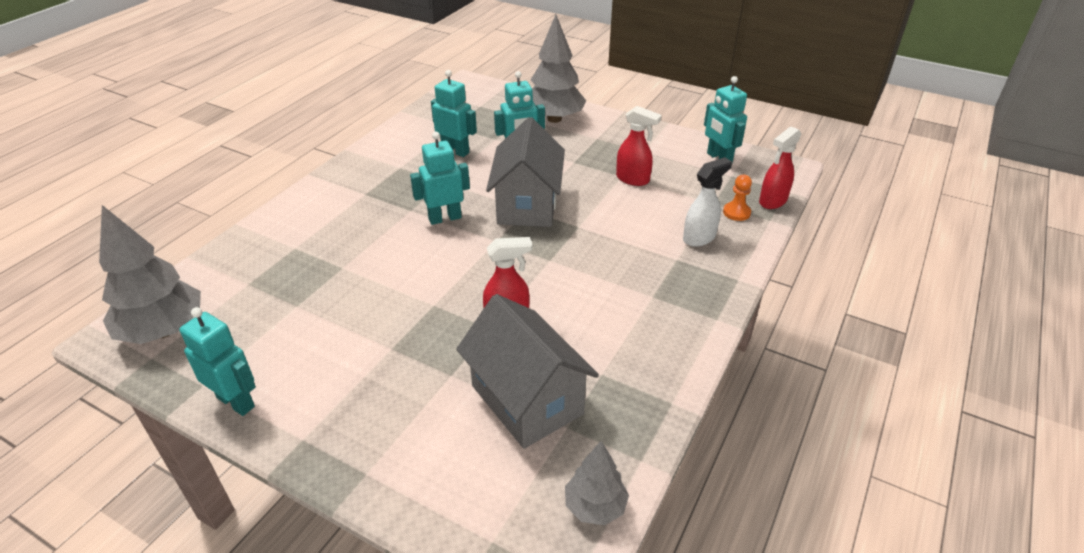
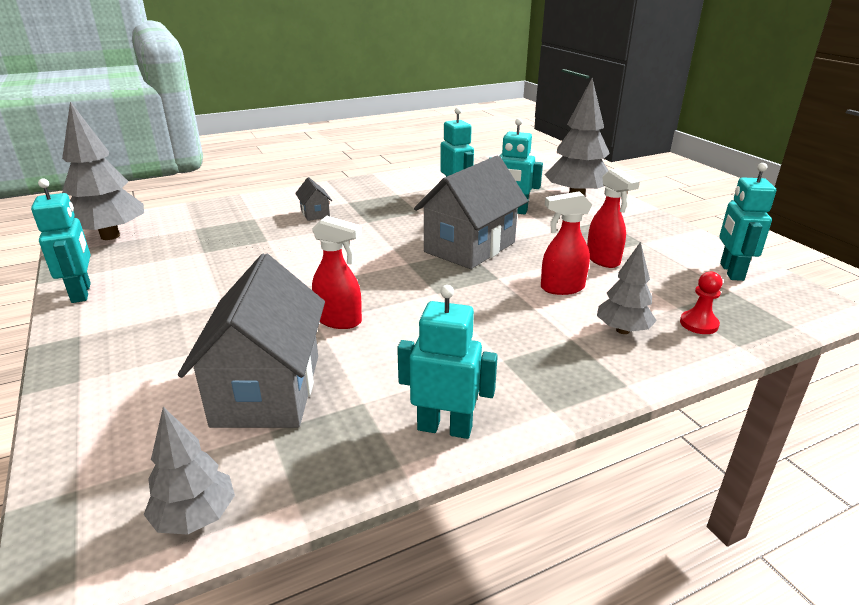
camera: 35 degrees right, 10 degrees down
(350, 219) = (315, 213): none -> grey house
(445, 218) = (386, 234): turquoise robot -> turquoise robot (444, 428)
(699, 238) = (622, 330): white spray bottle -> grey tree
(736, 212) = (698, 324): orange pawn -> red pawn
(772, 201) = (762, 329): red spray bottle -> red spray bottle (561, 288)

